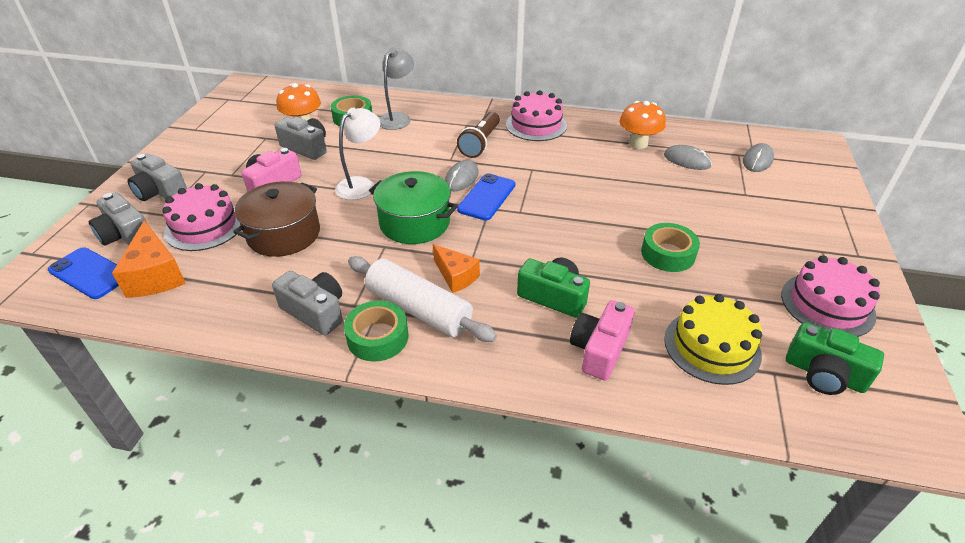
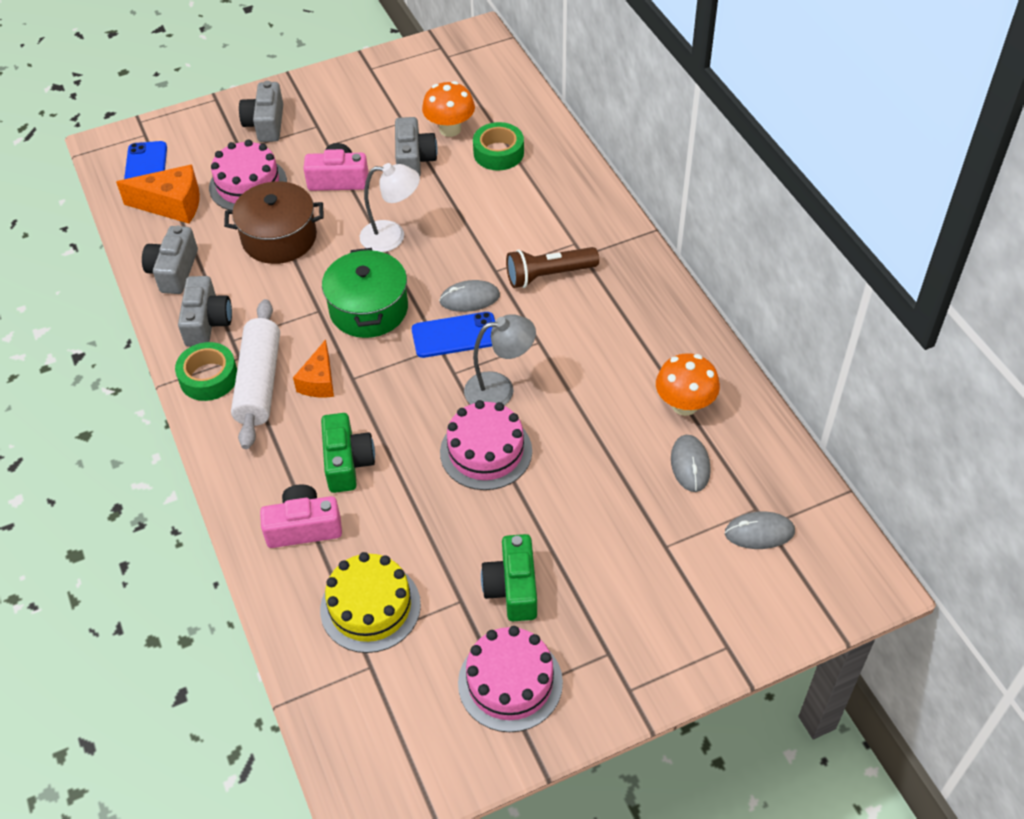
camera: 55 degrees right, 10 degrees up
(126, 235) = (200, 150): grey camera -> grey camera (174, 271)
(156, 275) = (172, 205): orange cheese -> orange cheese turned 120 degrees counterclockwise
(397, 118) = (532, 184): grey lamp -> grey lamp (500, 389)
(536, 125) = (634, 298): pink cake -> pink cake (486, 451)
(668, 254) = (485, 520): green tape -> none
(824, 374) = (398, 706): green camera -> green camera (513, 588)

